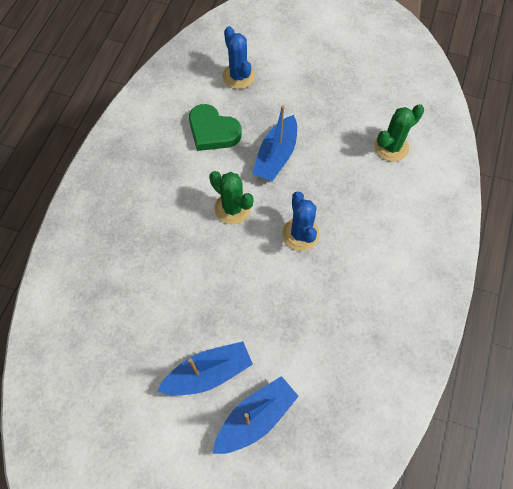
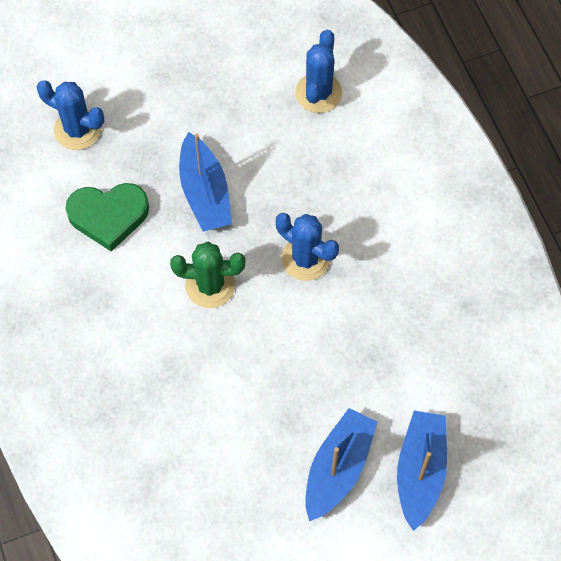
camera: 40 degrees left, 0 degrees up
(391, 147) = (318, 93): green cactus -> blue cactus

